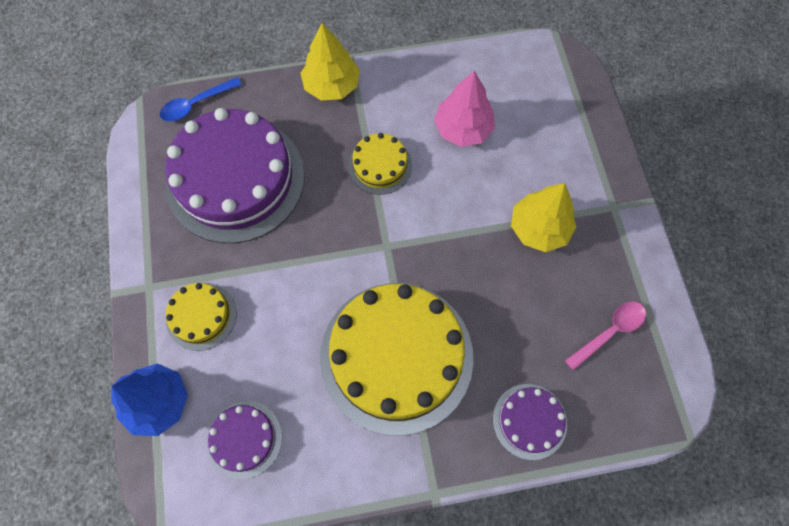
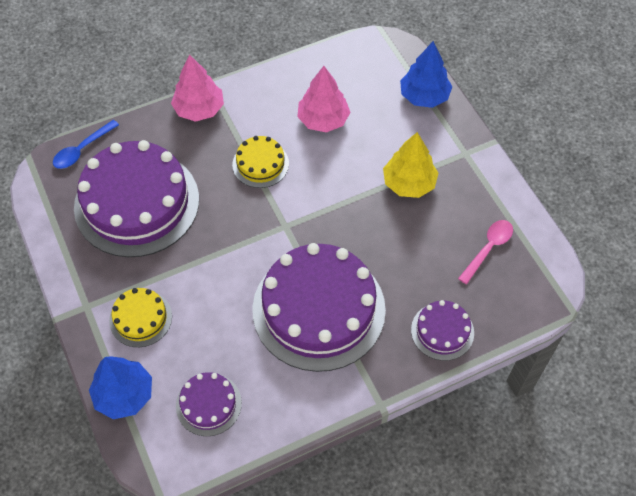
camera: 15 degrees left, 10 degrees down
(331, 86) = (199, 109): yellow tree -> pink tree
(396, 356) = (318, 309): yellow cake -> purple cake
(584, 126) = (424, 96): none -> blue tree

